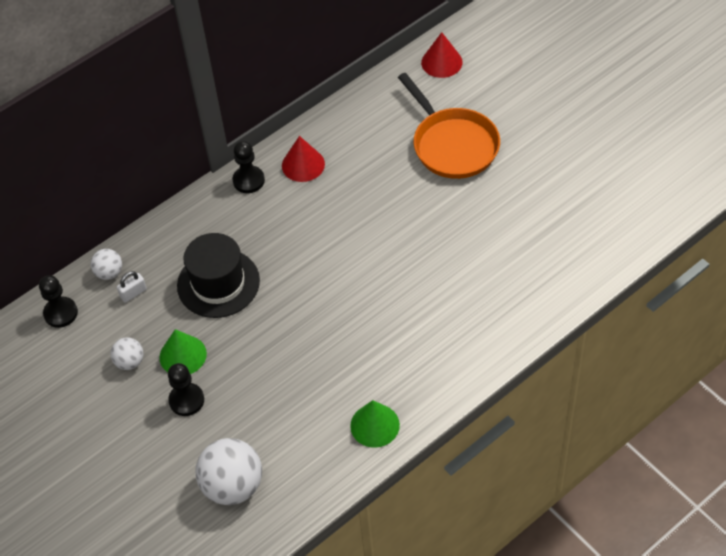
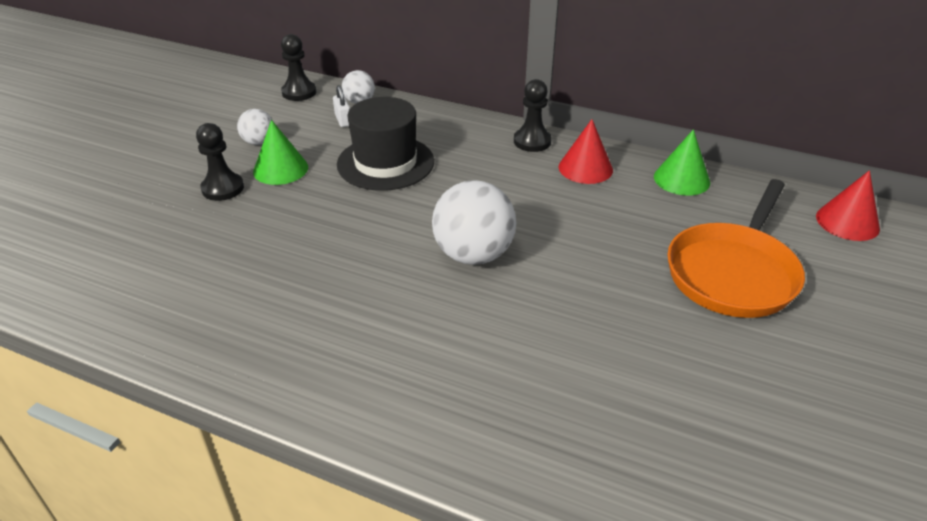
camera: 60 degrees right, 15 degrees down
(133, 293) = (343, 120): white padlock -> white padlock turned 45 degrees clockwise
(233, 486) = (112, 254): white ball -> white ball (473, 255)
(375, 425) = (232, 345): green cone -> green cone (681, 179)

